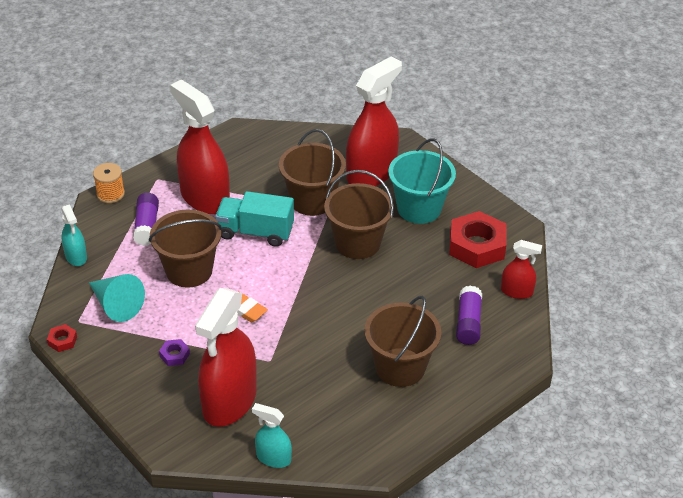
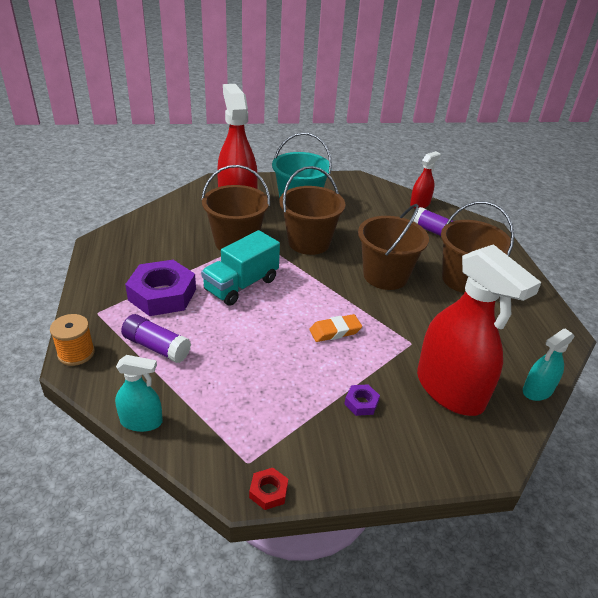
camera: 60 degrees left, 5 degrees down
(116, 305) = (250, 418): turquoise cone -> none
(189, 270) = (250, 344): brown bucket -> brown bucket (385, 276)
(205, 198) = (162, 294): red spray bottle -> purple nut
(477, 246) = (361, 199): red nut -> none

